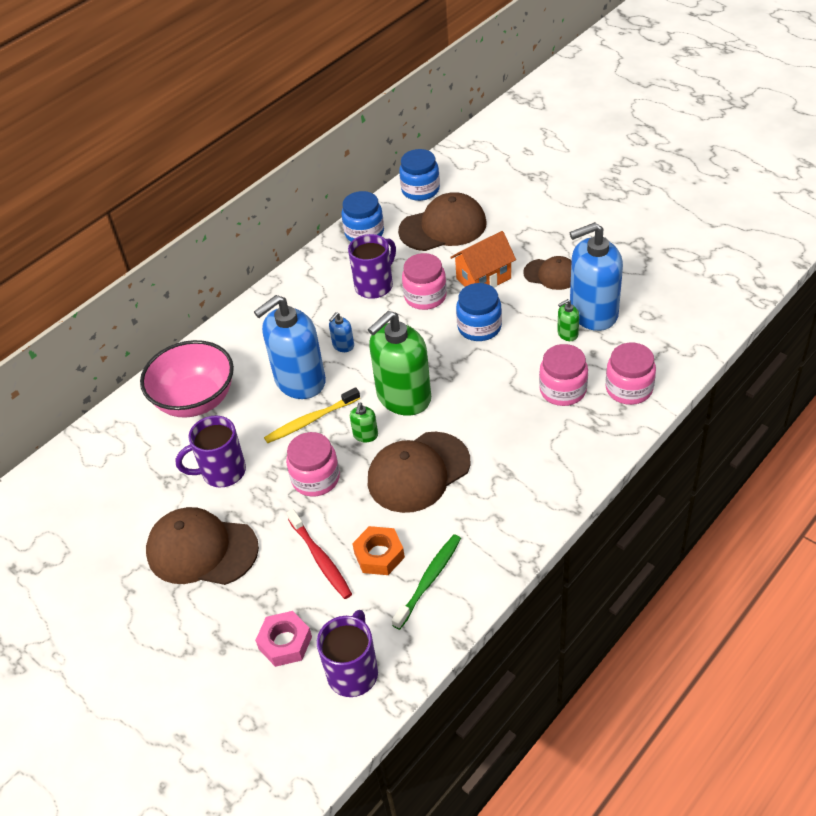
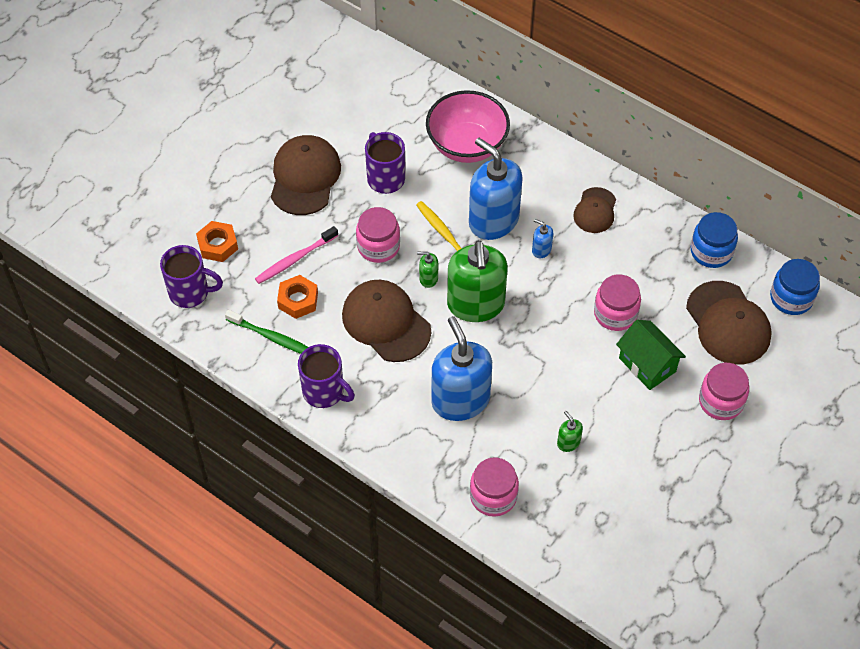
camera: 80 degrees right, 10 degrees up
(285, 642) = (218, 245): pink nut -> orange nut
(320, 559) = (295, 259): red toothbrush -> pink toothbrush
(375, 286) = (628, 268): purple mug -> purple mug (324, 392)
(403, 397) = (476, 304): green soap dispenser -> green soap dispenser turned 135 degrees counterclockwise
(479, 327) = (573, 363): blue jar -> none
(483, 278) = (647, 365): orange house -> green house
(551, 274) = (659, 428): brown cap -> brown cap (595, 210)
(563, 390) = (489, 438): pink jar -> pink jar (721, 401)
(593, 313) = (601, 467): blue soap dispenser -> blue soap dispenser (460, 400)

